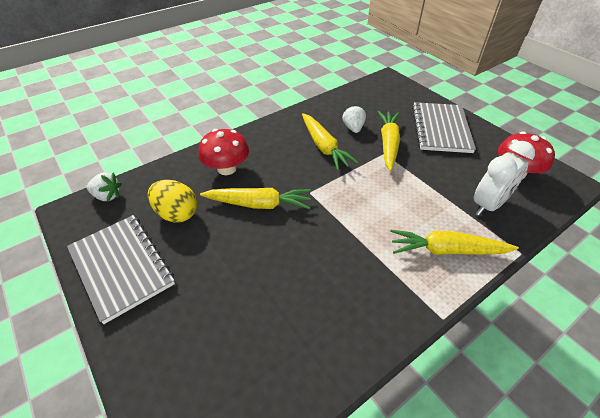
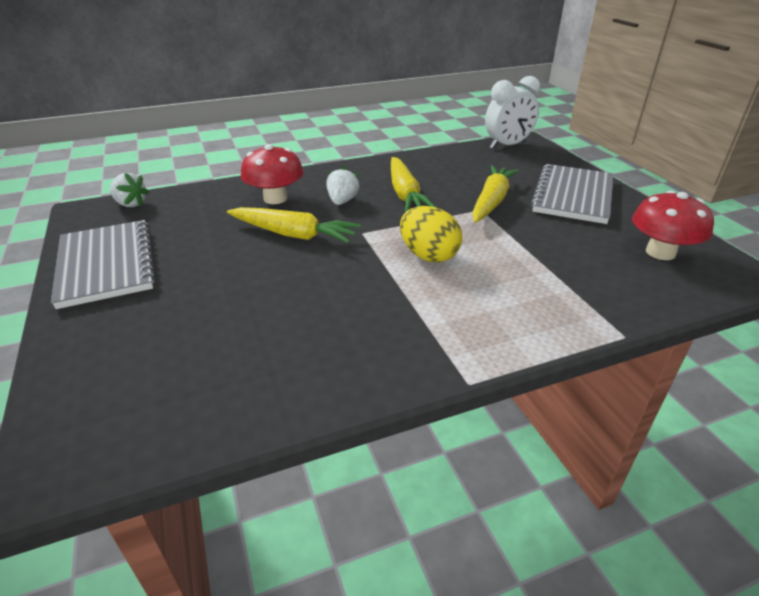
camera: 15 degrees right, 10 degrees down
(177, 213) = (194, 229): yellow egg -> yellow egg (428, 255)
(353, 128) = (453, 181): white strawberry -> white strawberry (342, 201)
(447, 250) = (514, 315): yellow carrot -> none
(488, 205) = (601, 279): white clock -> white clock (507, 145)

